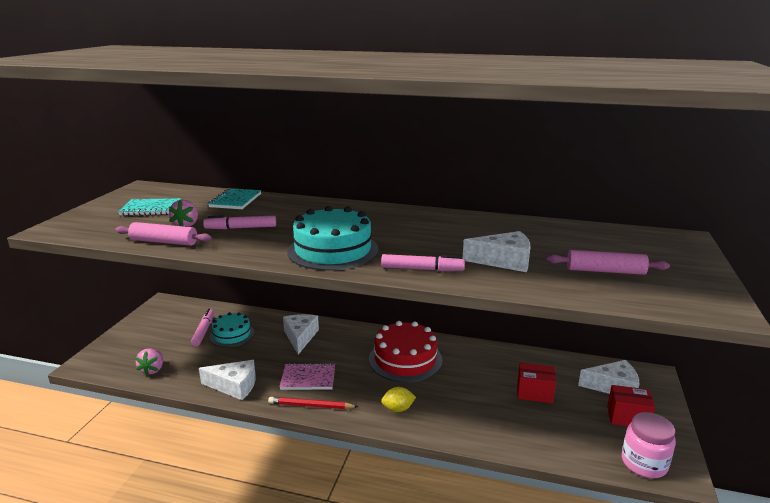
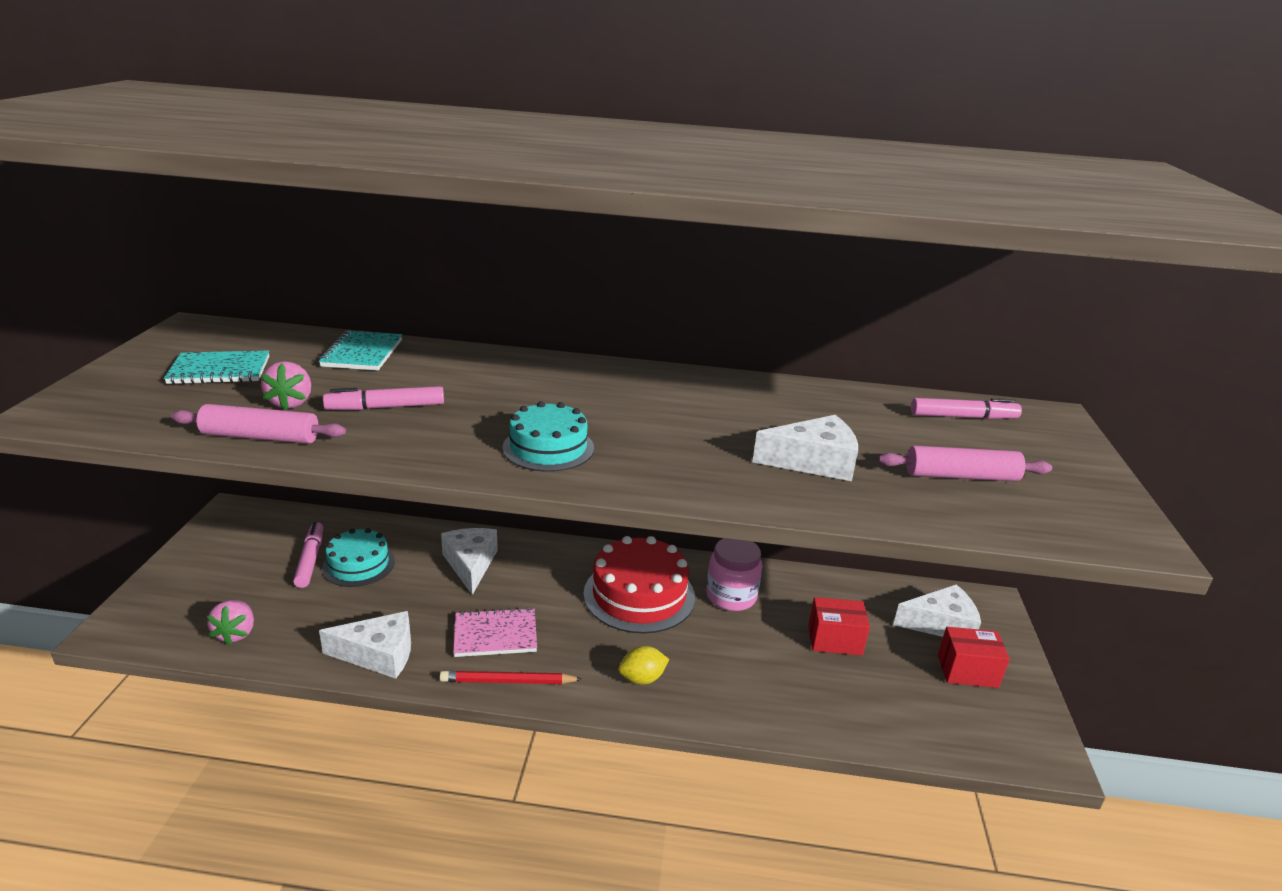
camera: 10 degrees left, 5 degrees up
(333, 250) = (548, 448): turquoise cake -> turquoise cake, size x0.63
(422, 269) = (696, 480): pink marker -> pink marker (963, 417)
(644, 463) = (999, 741): pink jar -> pink jar (731, 596)

